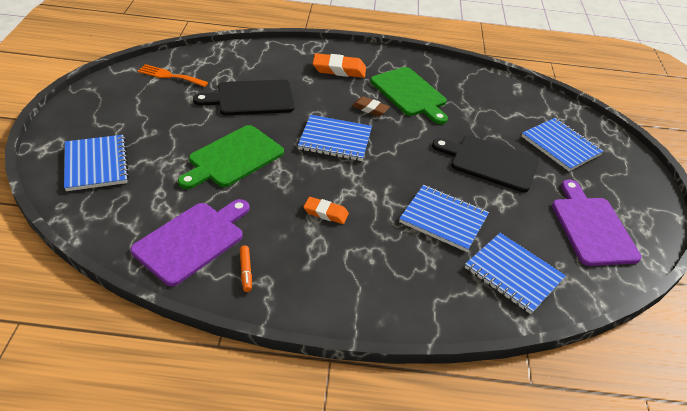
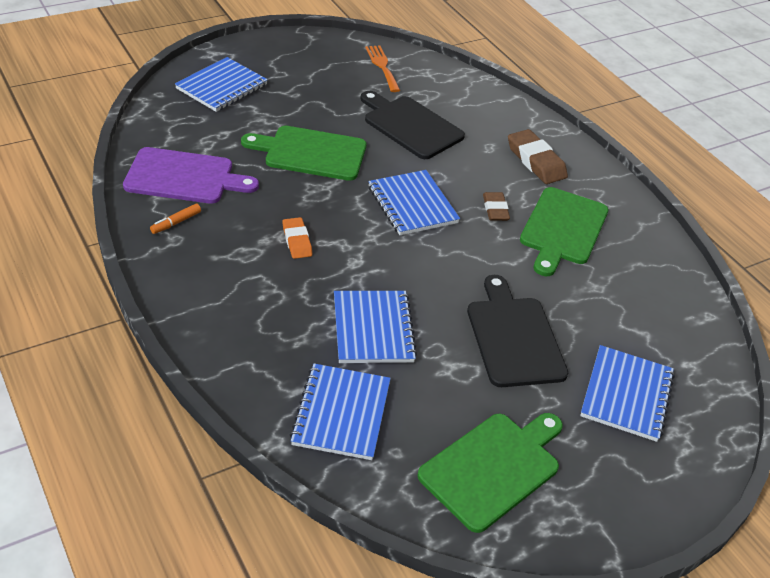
camera: 55 degrees right, 0 degrees up
(339, 69) = (536, 161): orange eraser -> brown eraser
(591, 227) = (493, 467): purple cutting board -> green cutting board

